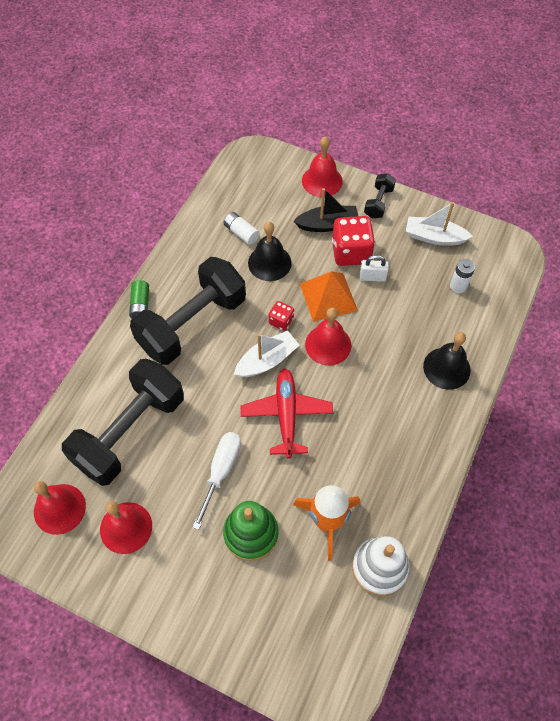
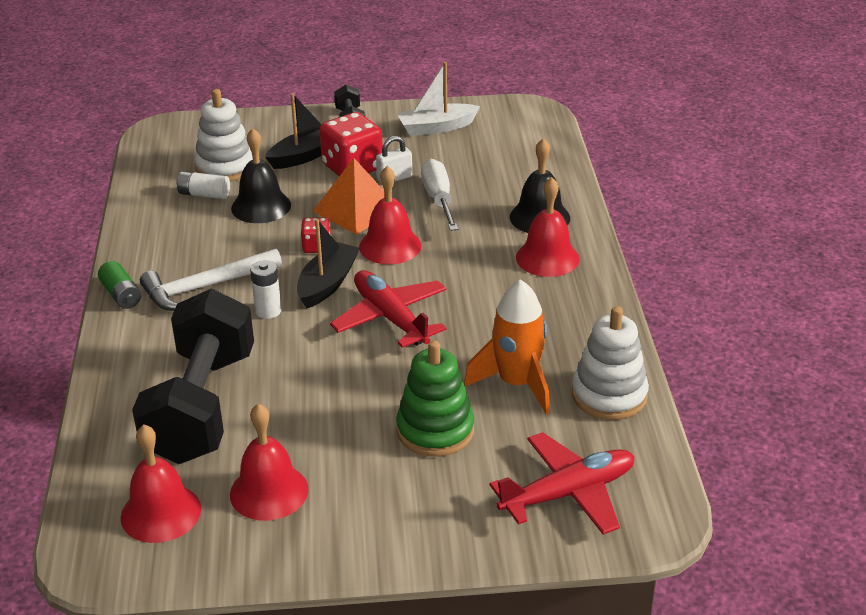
camera: 30 degrees left, 25 degrees down
(192, 324) = (205, 287): black dumbbell -> white hammer
(221, 471) = (351, 394): white screwdriver -> white screwdriver (439, 199)
(267, 360) = (327, 284): white boat -> black boat
(270, 211) = (225, 167): none -> white stacking toy
(296, 638) = (568, 493): none -> red plane
(322, 181) = (268, 125): red bell -> red bell (547, 258)
(458, 286) = (496, 154): white battery -> white battery (268, 311)

